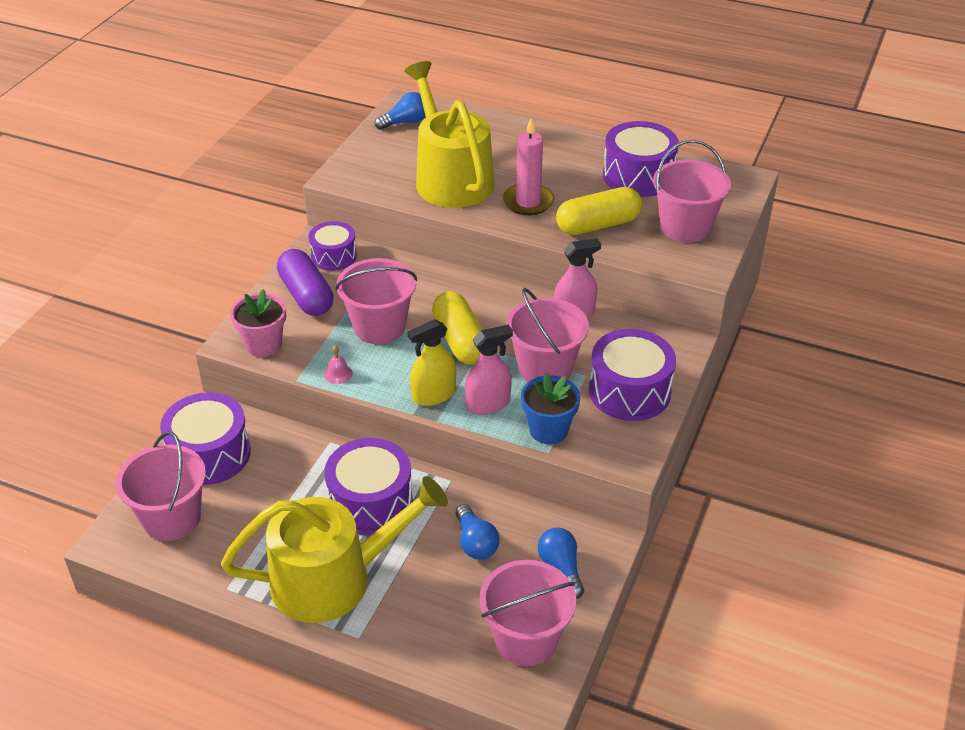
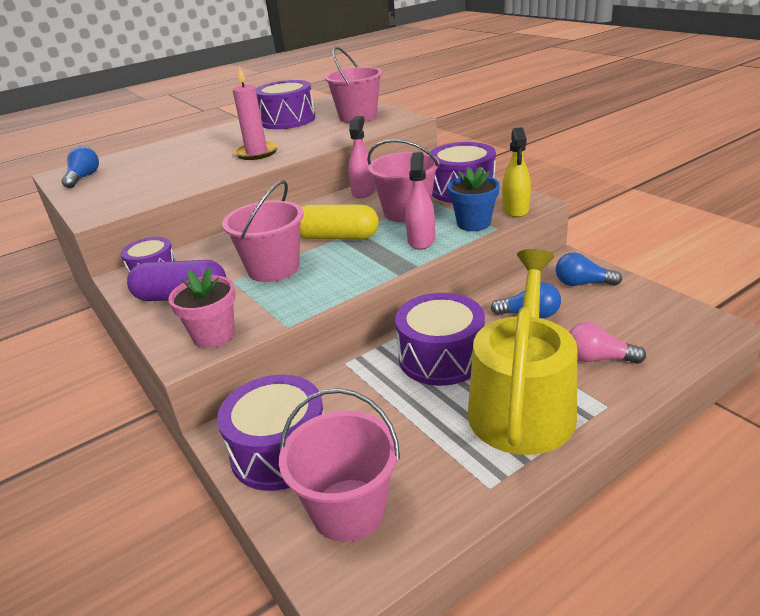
camera: 55 degrees left, 10 degrees down
(338, 374) = (306, 301): pink bell -> none
(427, 614) = (598, 358): none -> pink light bulb
(434, 395) = (386, 260): yellow spray bottle -> yellow spray bottle (515, 209)
(450, 178) = (182, 173): yellow watering can -> none
(526, 639) = (649, 316): pink bucket -> none
(598, 225) = (317, 137): yellow capsule -> none

